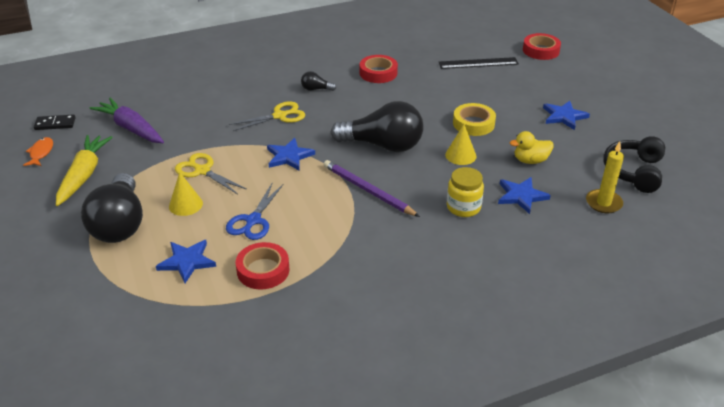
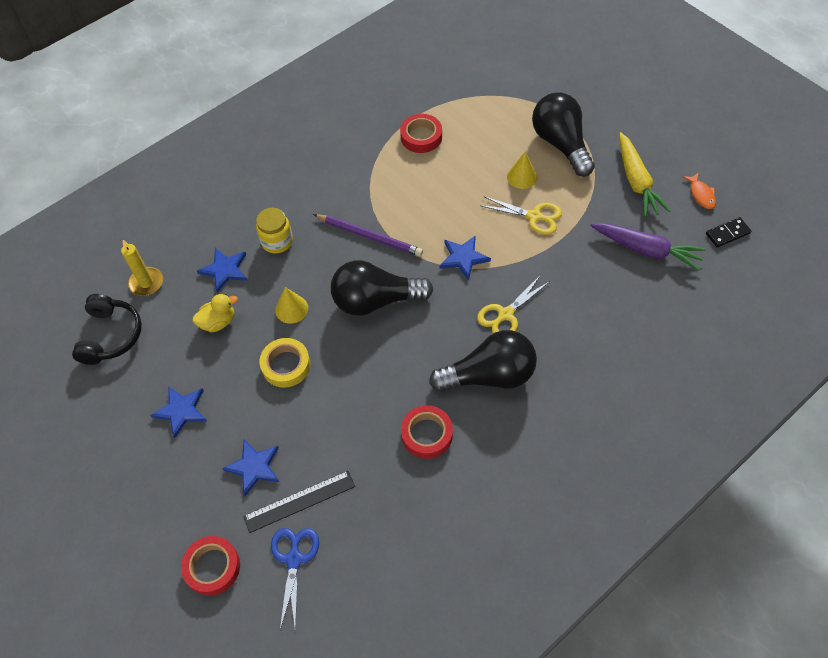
camera: 165 degrees right, 20 degrees up
(187, 261) = (483, 128): blue star -> blue star (254, 467)
(253, 221) = (454, 177): blue scissors -> blue scissors (294, 559)
(316, 89) = (489, 375): black light bulb -> black light bulb, size x2.38

